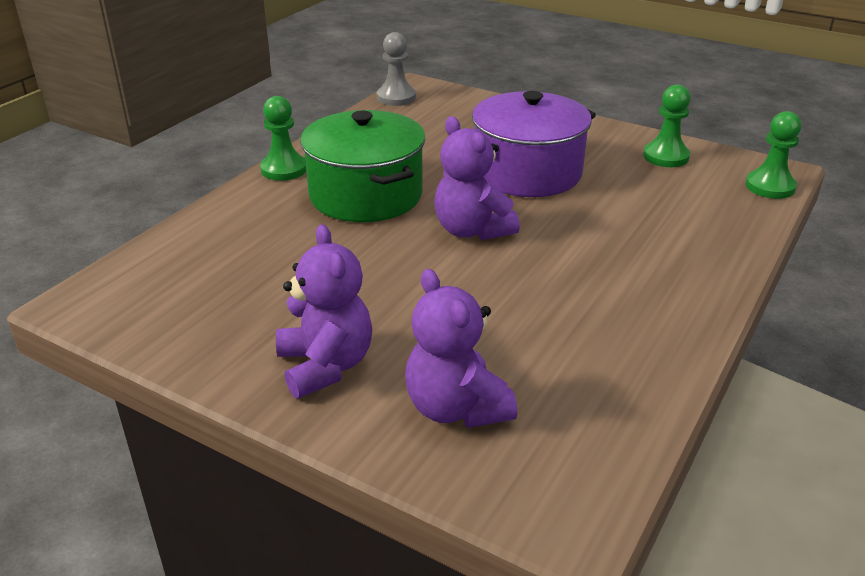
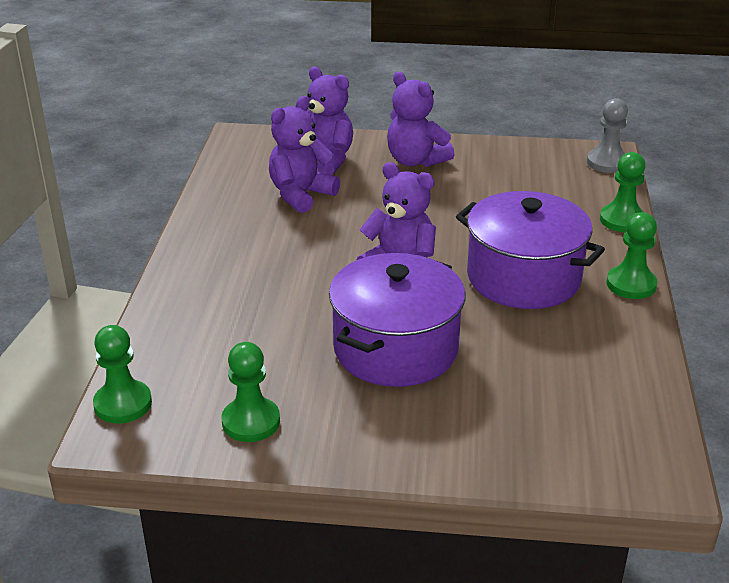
camera: 155 degrees right, 0 degrees up
(201, 220) = (622, 220): none -> green pawn
(366, 195) = (523, 277): green pot -> purple pot
(396, 97) = (659, 438): grey pawn -> grey pawn (607, 162)
(527, 352) = (301, 195): none -> purple teddy bear

